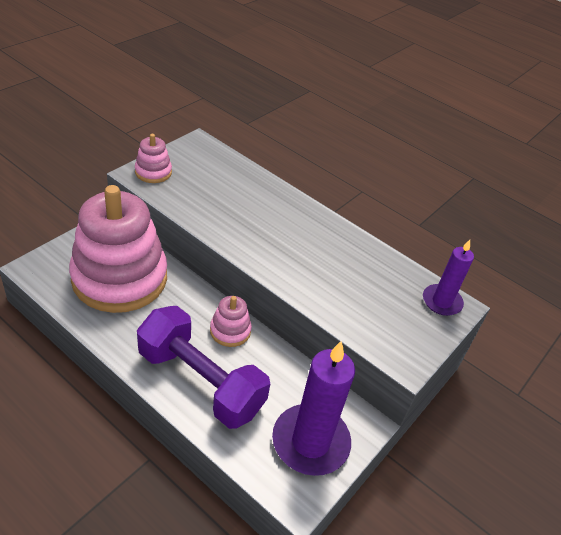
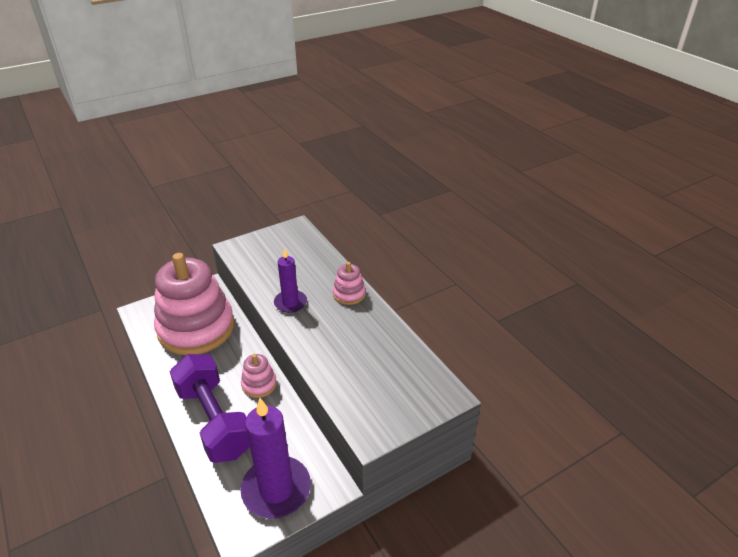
camera: 25 degrees right, 5 degrees down
(153, 172) = (247, 247): pink stacking toy -> pink stacking toy (349, 294)
(441, 302) = (434, 389): purple candle -> purple candle (290, 303)

